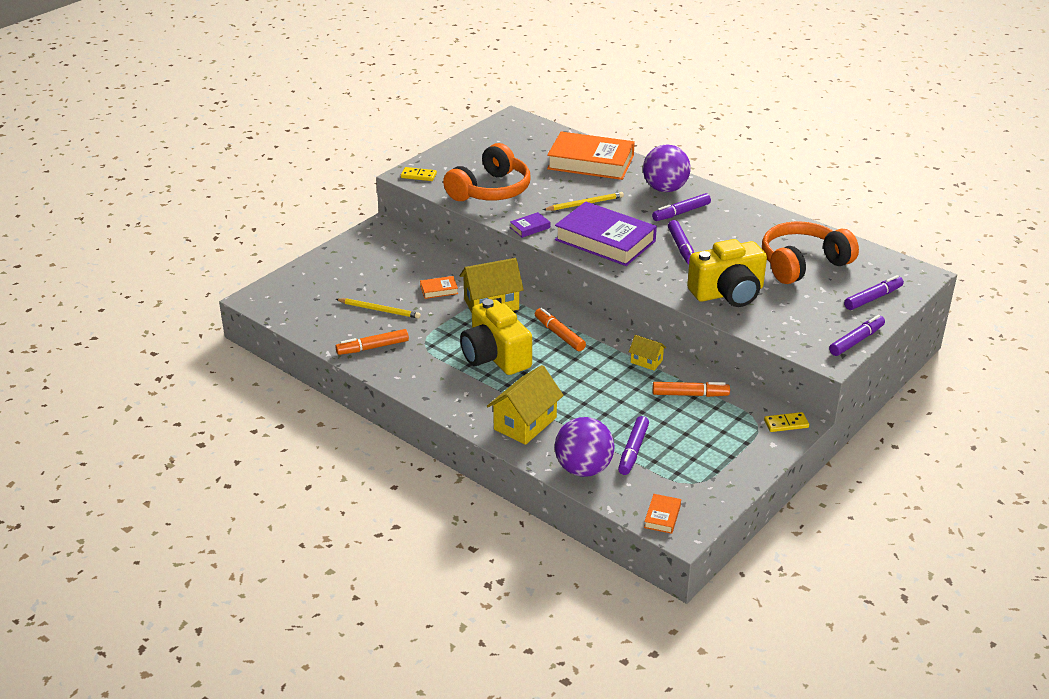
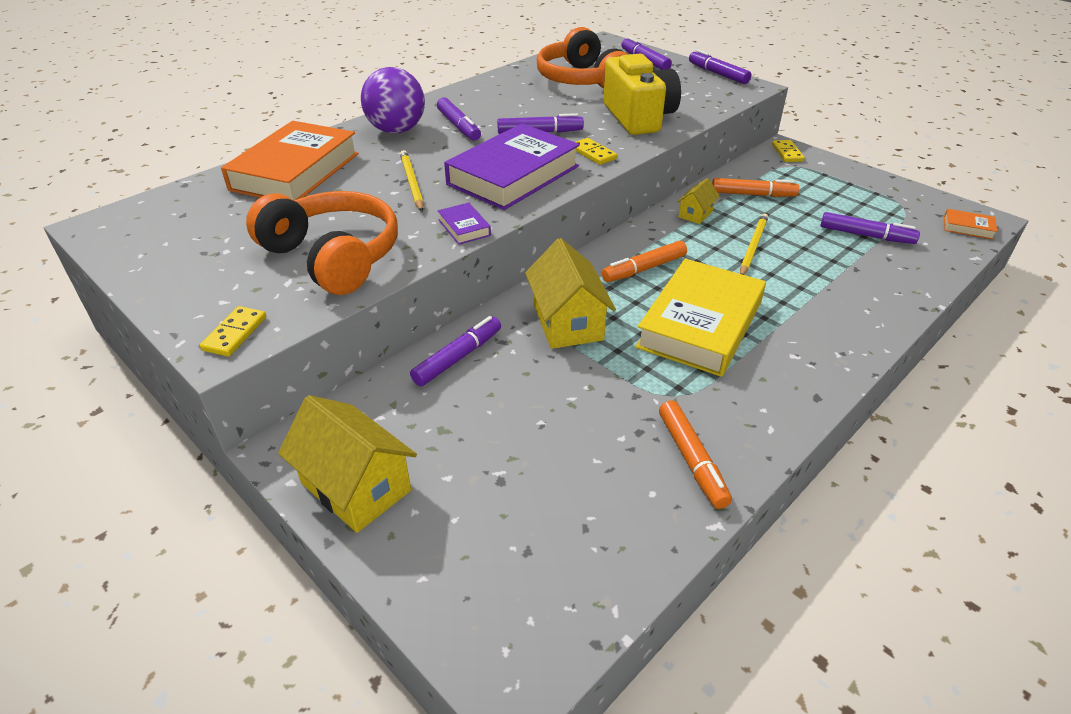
camera: 85 degrees left, 5 degrees up
(379, 310) = (575, 451): yellow pencil -> yellow pencil (752, 247)
(439, 290) = (521, 375): orange book -> none
(453, 268) = (458, 357): none -> purple marker
(495, 356) = (700, 324): yellow camera -> yellow book
(525, 423) = (845, 306): yellow house -> yellow house (356, 487)
(583, 469) = (915, 269): purple ball -> none
(650, 272) = (593, 153): none -> yellow domino
(690, 394) = (753, 194): orange marker -> orange marker turned 90 degrees clockwise

